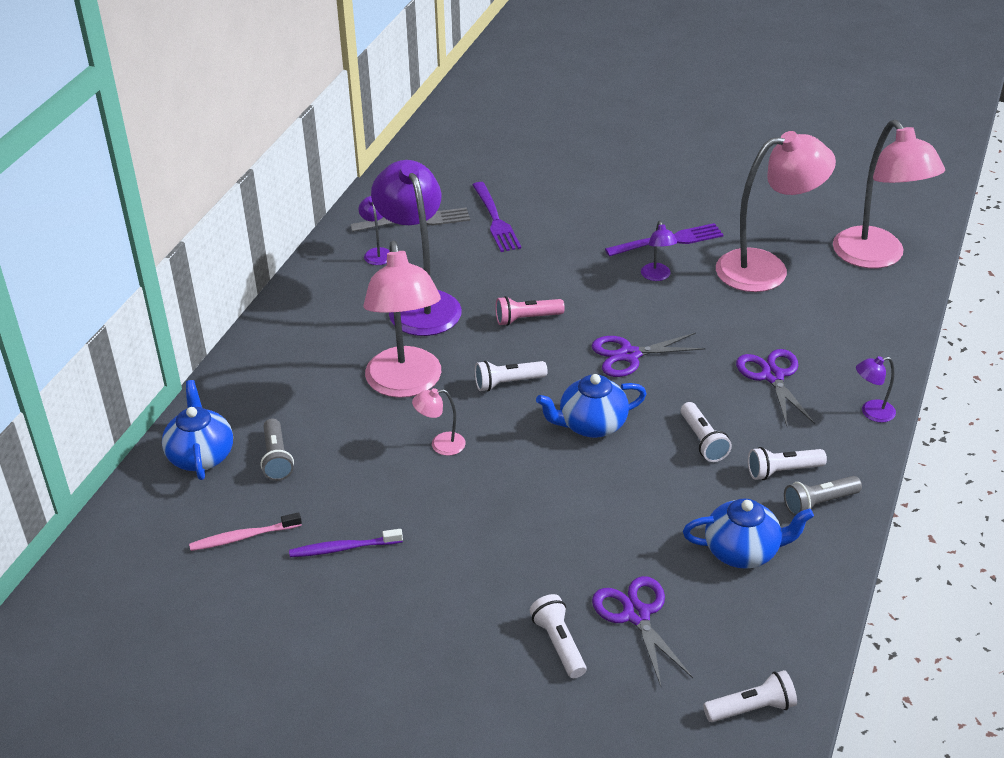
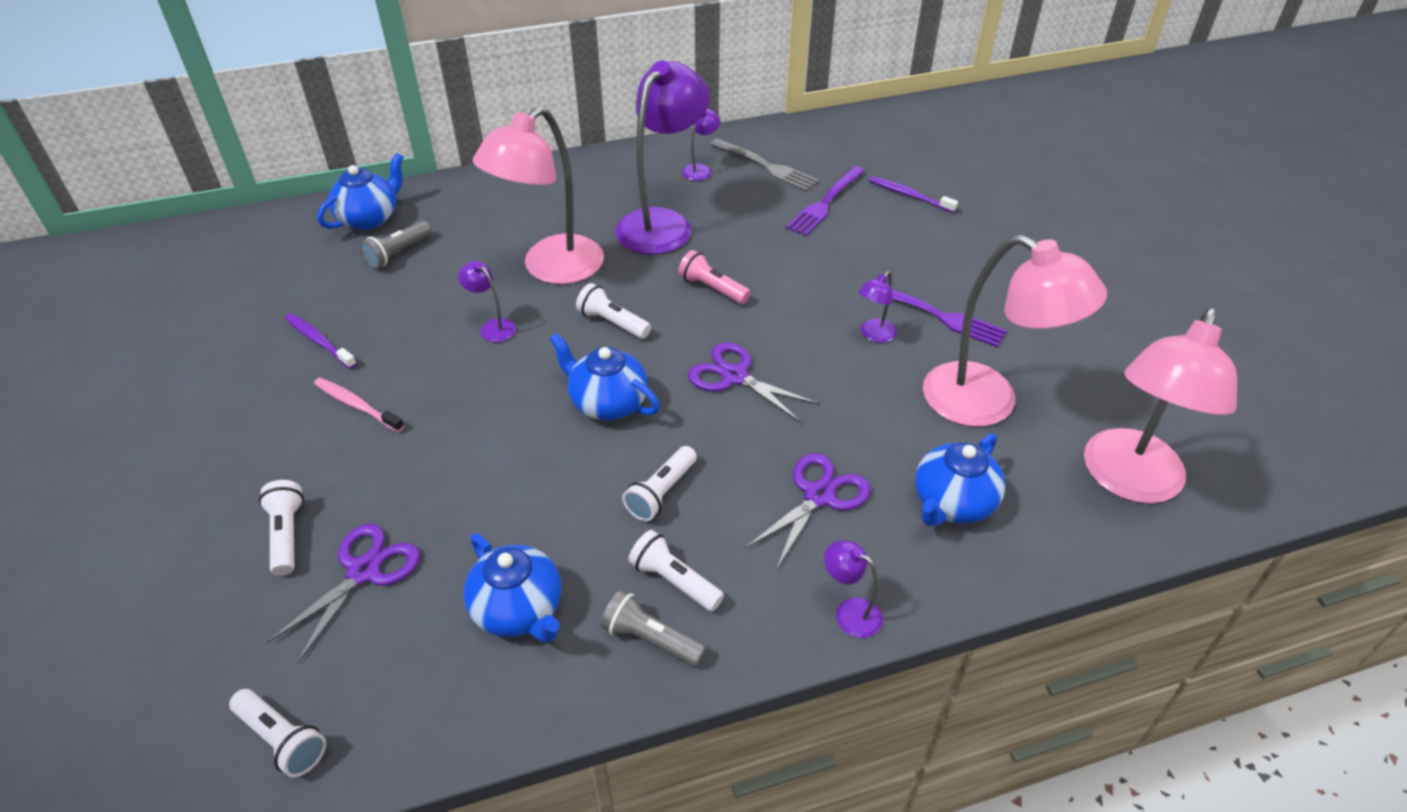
camera: 50 degrees right, 5 degrees up
(244, 537) = (294, 285): pink toothbrush -> pink toothbrush (357, 405)
(440, 445) = (492, 327): pink lamp -> purple lamp
(535, 181) = (909, 195): none -> purple toothbrush
(559, 644) = (287, 535): white flashlight -> white flashlight turned 45 degrees counterclockwise
(830, 329) = (952, 503): none -> blue teapot

